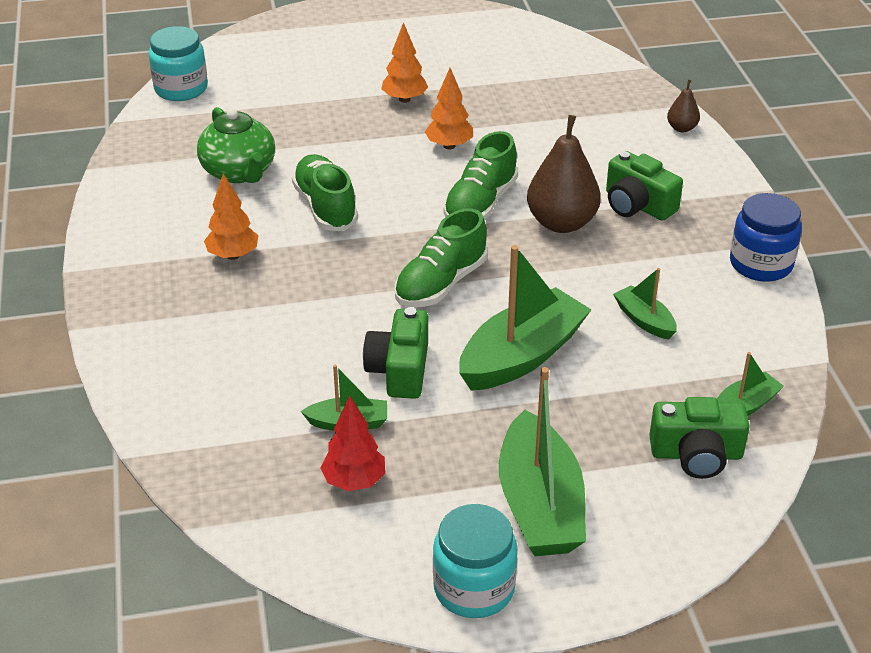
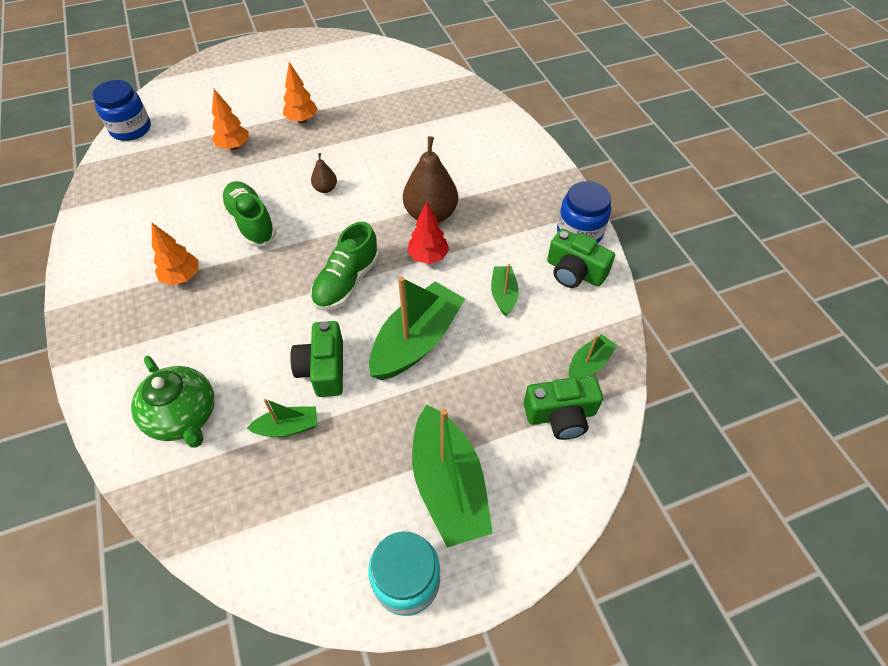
camera: 10 degrees left, 15 degrees up
(181, 89) = (131, 129): turquoise jar -> blue jar
(239, 172) = (181, 199): green teapot -> green teapot (184, 416)
(354, 481) = (298, 486): red tree -> red tree (428, 257)
(449, 146) = (339, 156): orange tree -> orange tree (234, 146)
(480, 203) = (368, 205): green shoe -> none
(637, 205) = (483, 192): green camera -> green camera (574, 272)
(644, 320) = (503, 294): green boat -> green boat turned 45 degrees clockwise
(682, 128) = (505, 122): brown pear -> brown pear (325, 189)

